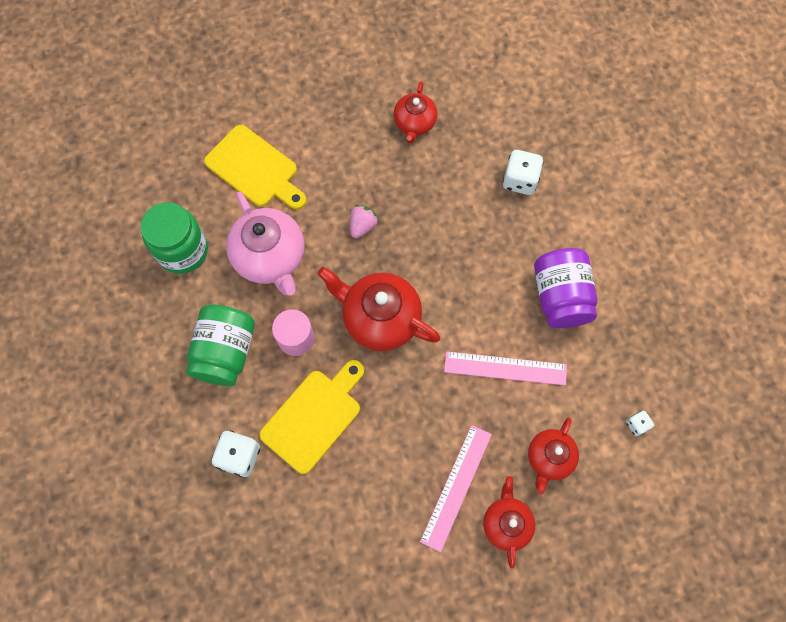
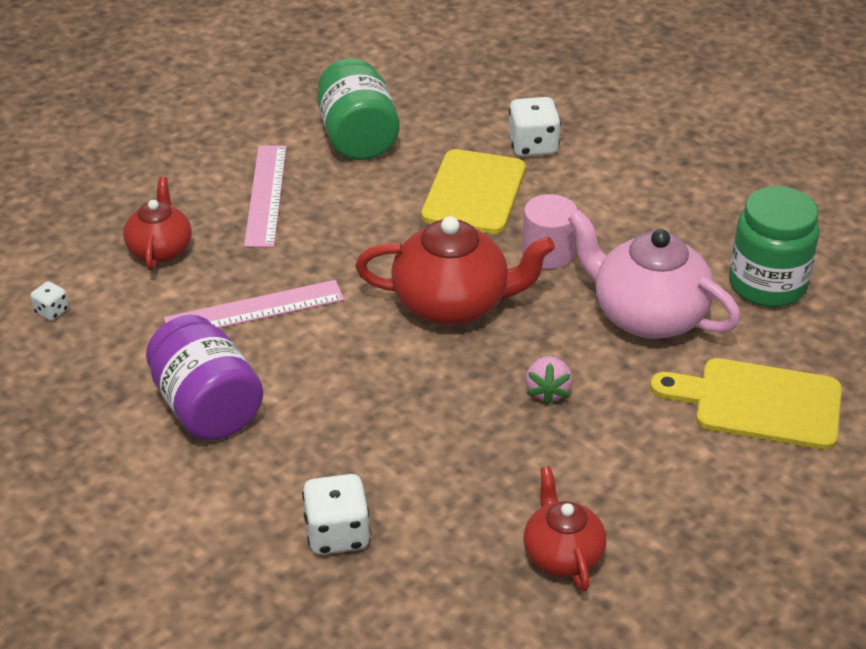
camera: 155 degrees right, 30 degrees down
(225, 352) = (623, 215): green jar -> green jar (358, 137)
(506, 523) = (192, 186): red teapot -> none

